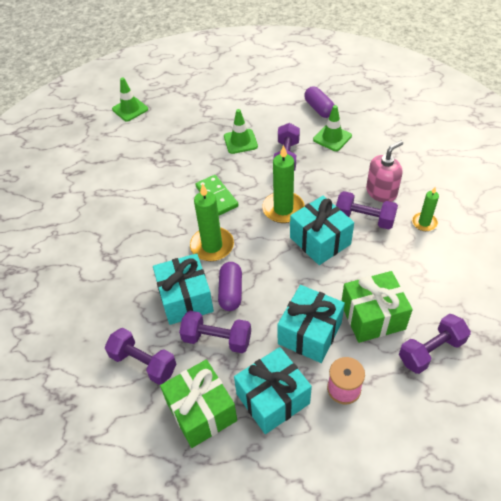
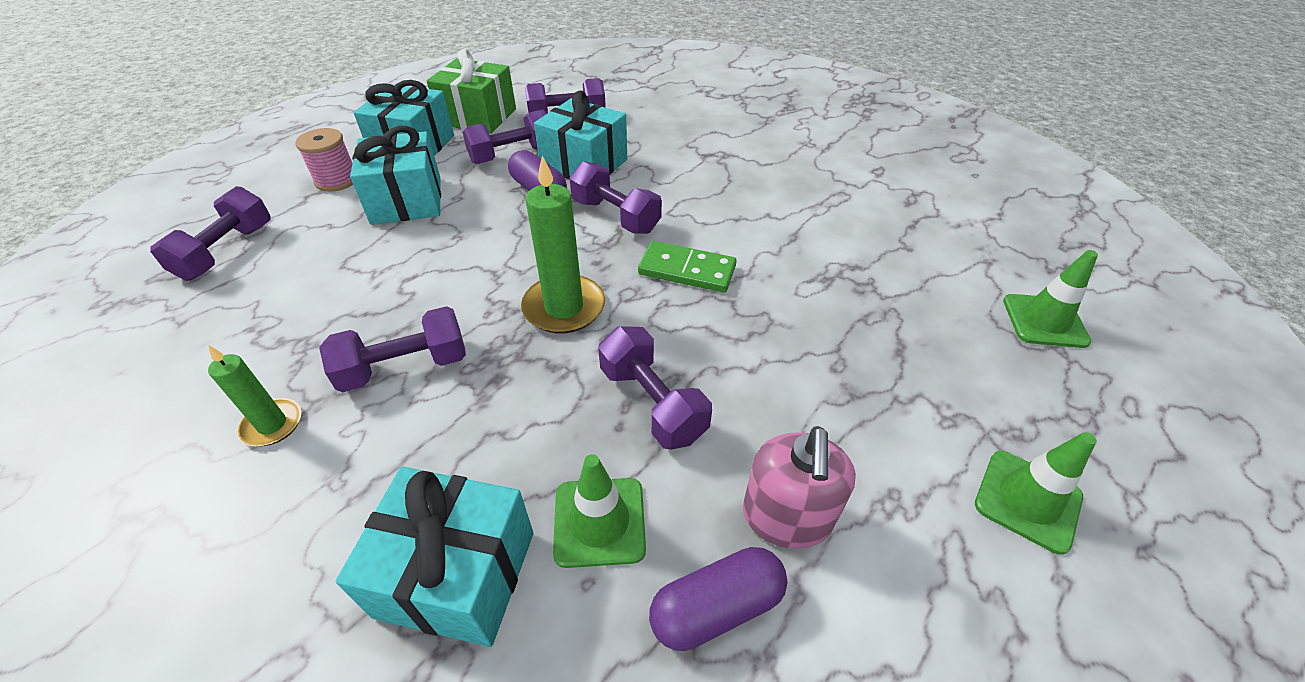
camera: 135 degrees right, 5 degrees down
(212, 246) = (615, 216): green candle -> purple dumbbell
(240, 141) = (775, 382): green traffic cone -> green traffic cone (1027, 500)
(319, 109) = (716, 607): purple capsule -> purple capsule turned 45 degrees counterclockwise
(320, 241) = (464, 295): turquoise gift -> turquoise gift (457, 573)
(372, 316) = (327, 248): green gift -> none
(381, 192) = (394, 441): pink soap dispenser -> pink soap dispenser (786, 517)

